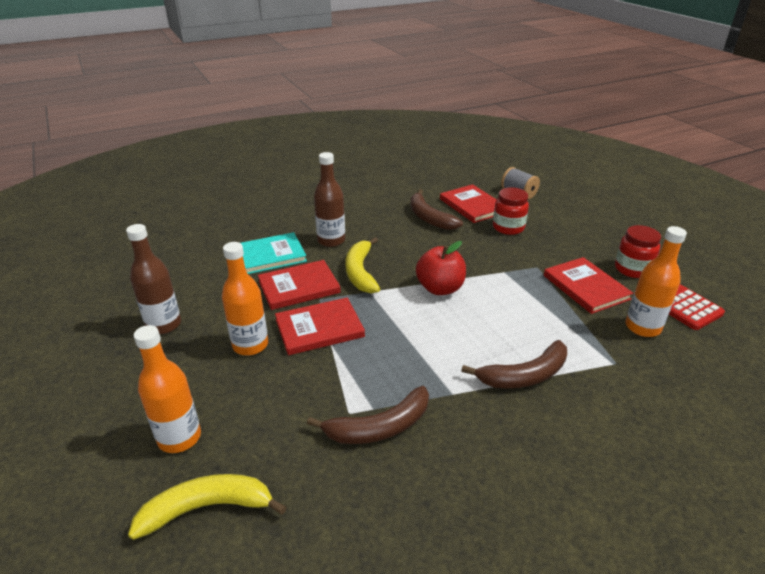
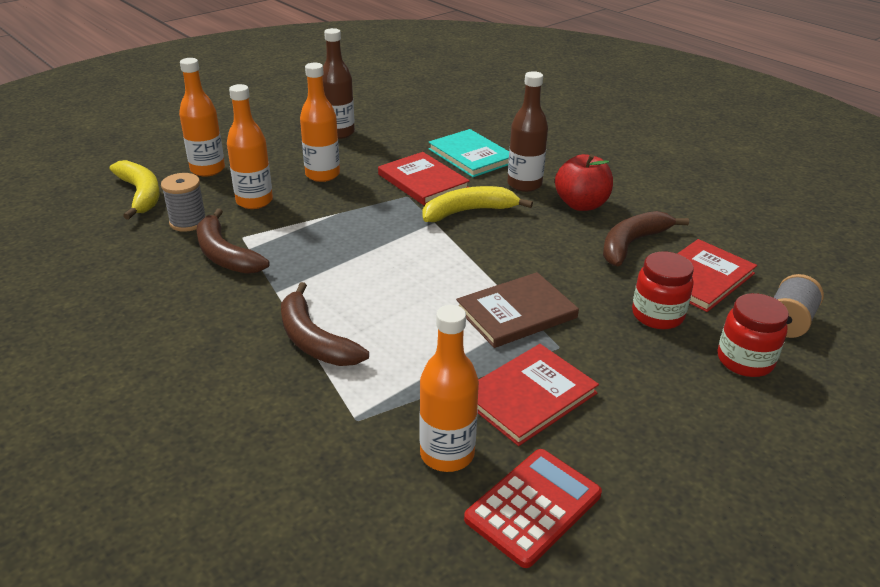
camera: 75 degrees right, 0 degrees up
(280, 399) = (254, 201): none -> orange bottle
(300, 458) = (188, 222): none -> grey spool
(319, 328) = (358, 203): red book -> none
(440, 288) = (462, 268): red apple -> red apple (581, 204)
(499, 276) = (516, 313): none -> brown book
(632, 269) = (614, 455): red jar -> red jar (745, 361)

